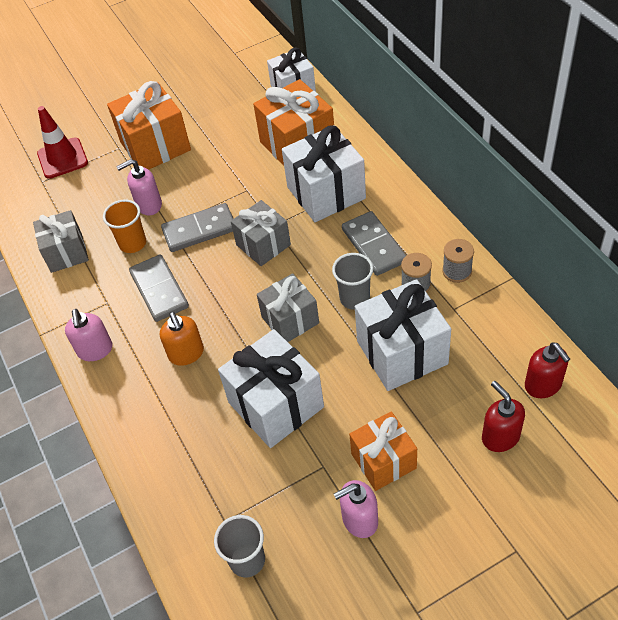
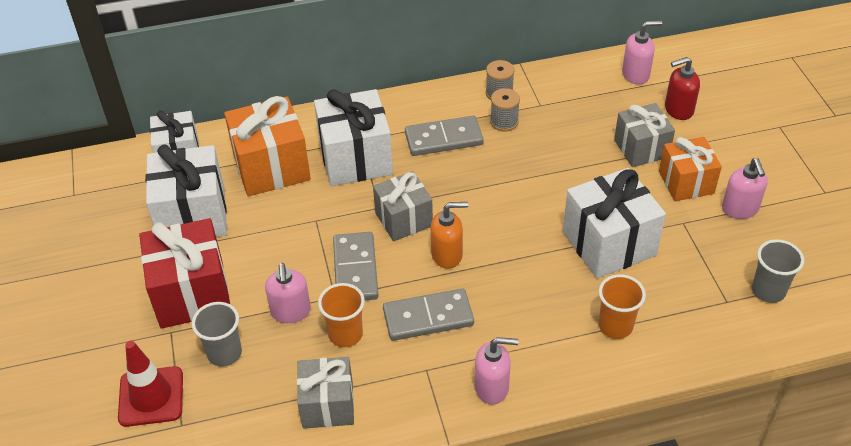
camera: 80 degrees left, 5 degrees down
(155, 146) = (191, 293): orange gift -> red gift
(175, 428) = (615, 326): none -> orange cup
(186, 354) = (525, 304): orange soap dispenser -> orange soap dispenser (447, 255)
(290, 320) = (512, 215): grey gift -> grey gift (641, 148)
(354, 298) = (503, 165): grey cup -> grey cup (224, 353)
(402, 352) = (577, 147): white gift -> white gift (192, 215)
(543, 385) = (636, 75): red soap dispenser -> pink soap dispenser

